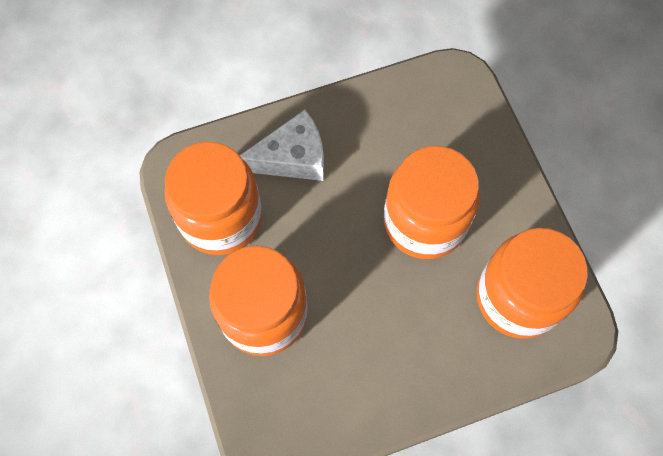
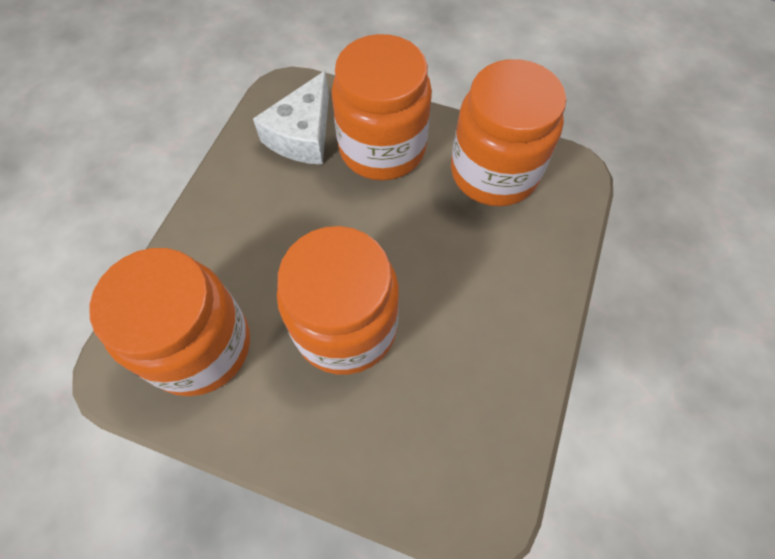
camera: 130 degrees right, 5 degrees down
(292, 157) = (510, 264): white cheese -> white cheese (302, 135)

